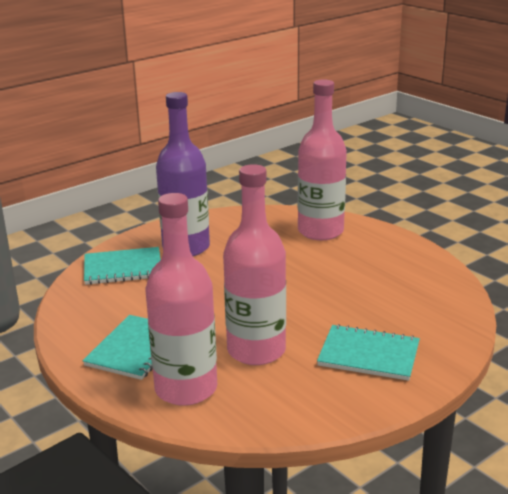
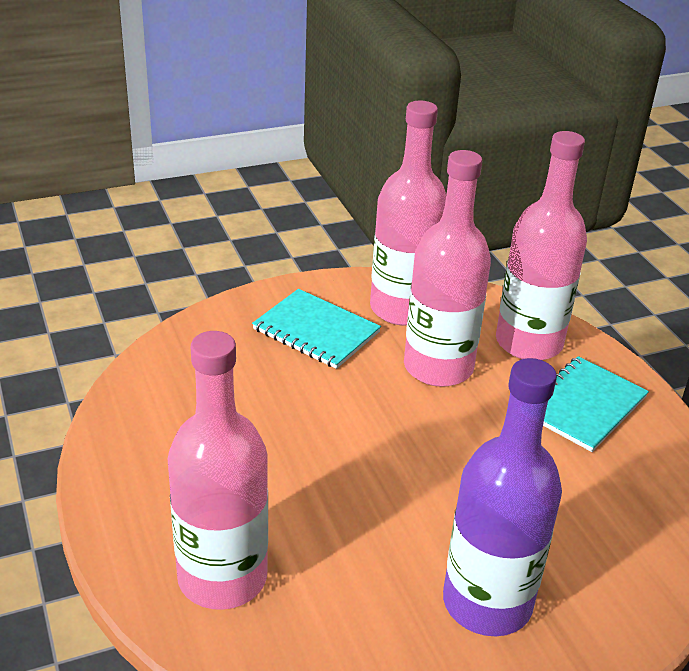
camera: 165 degrees left, 10 degrees up
(123, 268) = (605, 574): turquoise notebook -> none
(310, 392) = (402, 309): none -> pink bottle

